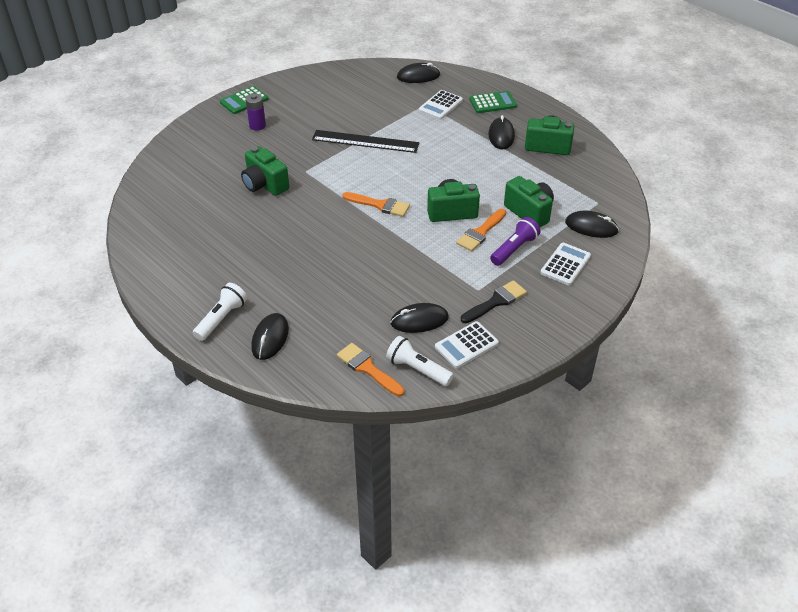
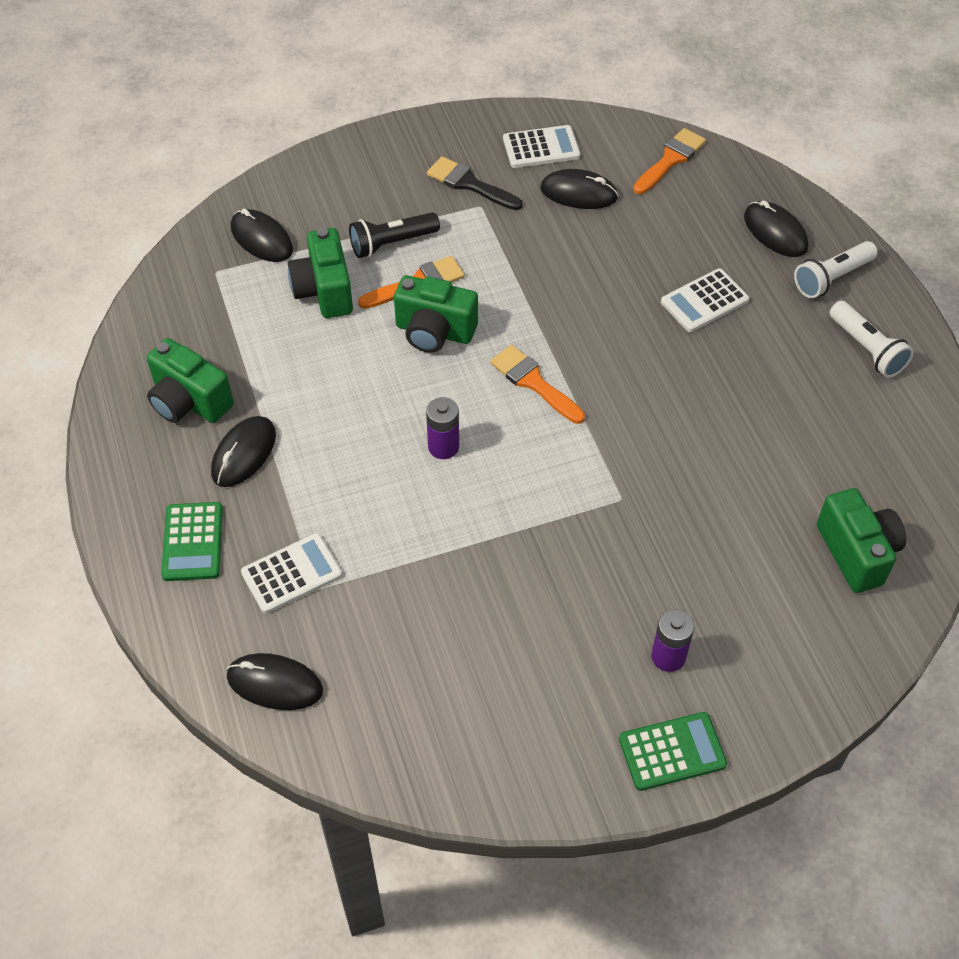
camera: 155 degrees left, 10 degrees up
(264, 185) = (702, 493): green camera -> green camera (856, 552)
(270, 338) = (775, 232): black mouse -> black mouse turned 75 degrees counterclockwise
(365, 141) = (484, 531): black ruler -> none
(368, 368) = (670, 160): orange brush -> orange brush turned 120 degrees counterclockwise
(408, 165) = (443, 447): none -> purple battery
(417, 369) = (614, 141): white flashlight -> white flashlight (867, 349)
(492, 103) = (193, 542): green calculator -> green calculator turned 105 degrees counterclockwise
(496, 302) = (470, 184): black brush -> black brush turned 45 degrees clockwise
(514, 249) = (391, 243): purple flashlight -> black flashlight
(565, 264) = (344, 200): white calculator -> white calculator (704, 301)

